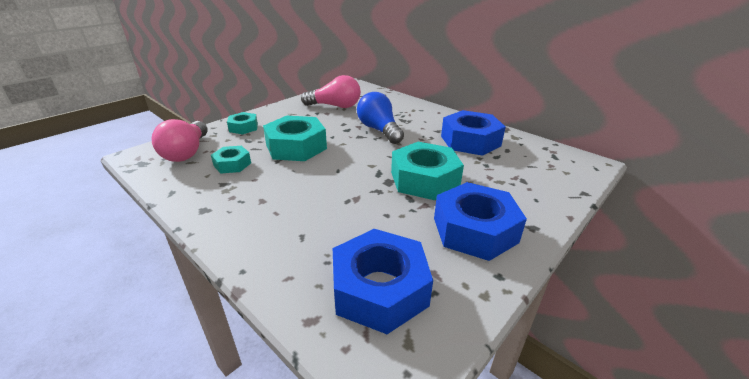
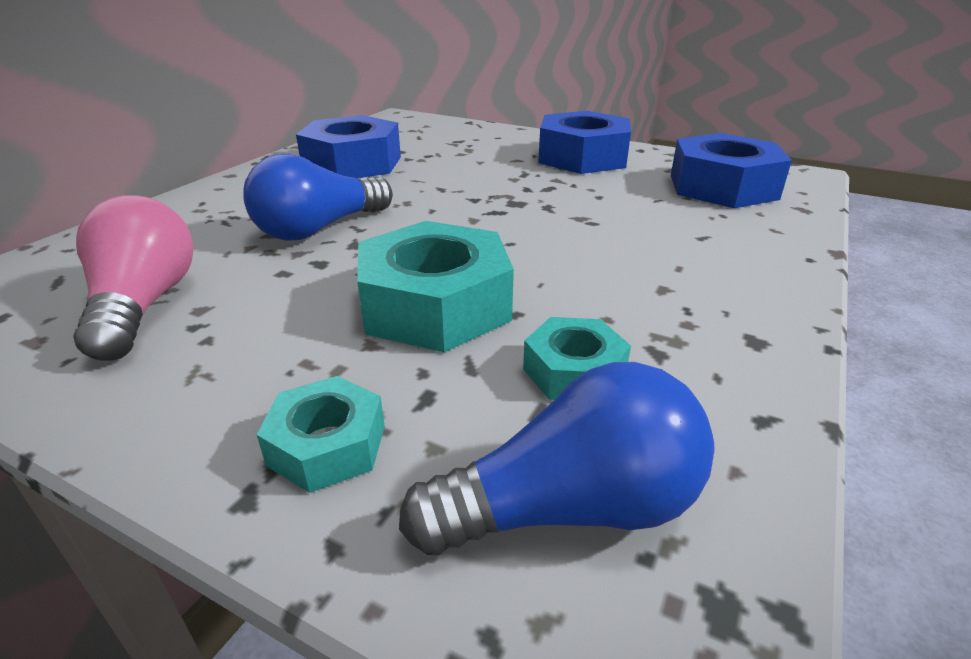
camera: 105 degrees left, 0 degrees up
(187, 152) = (571, 508): pink light bulb -> blue light bulb
(424, 179) = (493, 183): turquoise nut -> none

